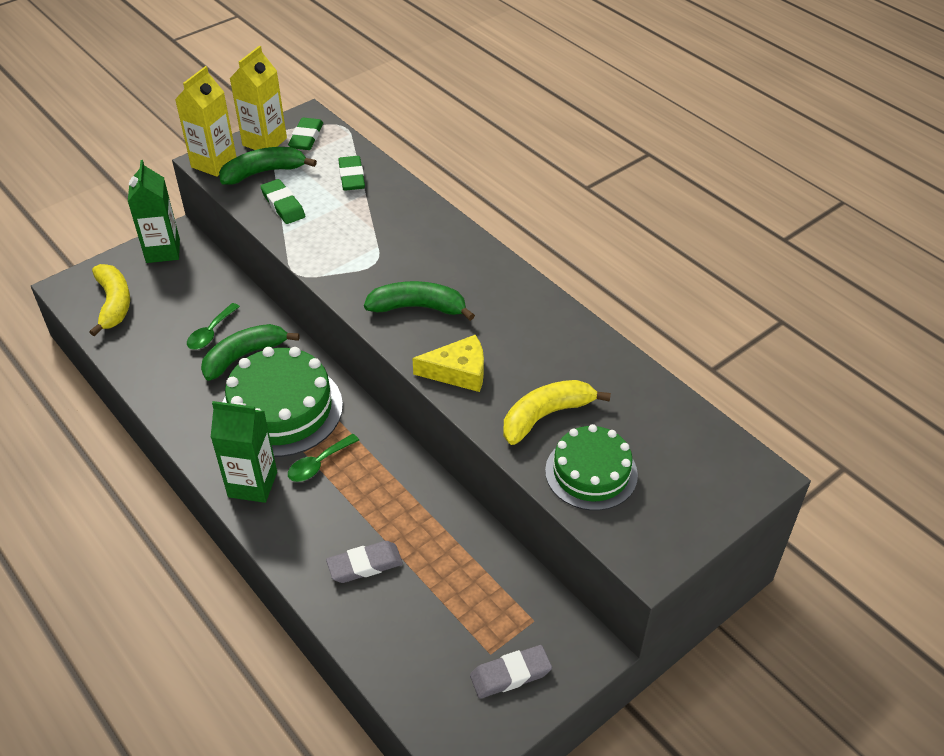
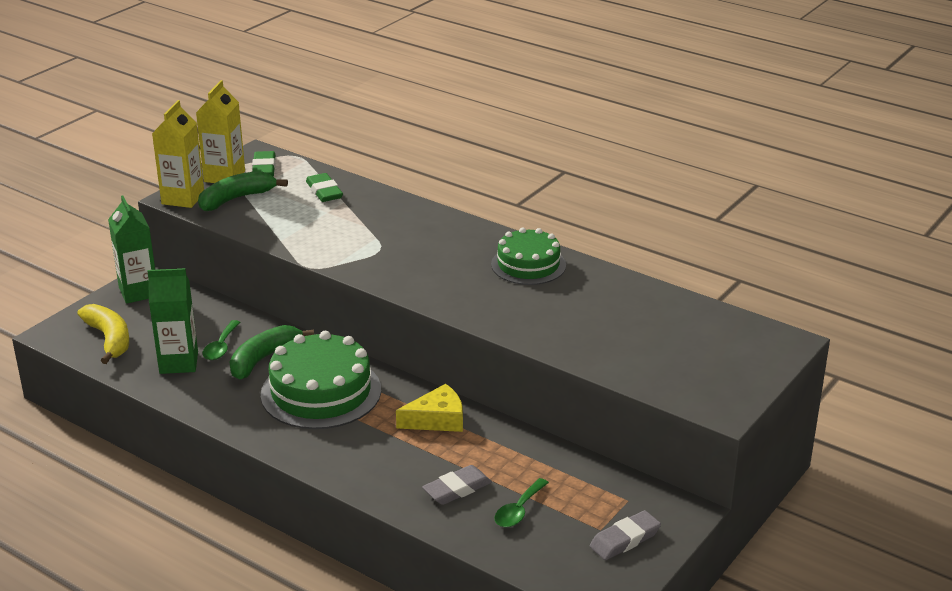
camera: 15 degrees left, 15 degrees down
(252, 484) = (321, 450): green carton -> green carton (179, 363)
(283, 205) = (269, 220): green eraser -> none
(318, 464) = (377, 426): green spoon -> green spoon (518, 510)
(418, 307) = (437, 275): green banana -> none
(458, 372) = (496, 313): yellow cheese -> yellow cheese (437, 419)
(545, 416) = (589, 331): yellow banana -> none
(591, 472) = (646, 362): green cake -> green cake (528, 265)

